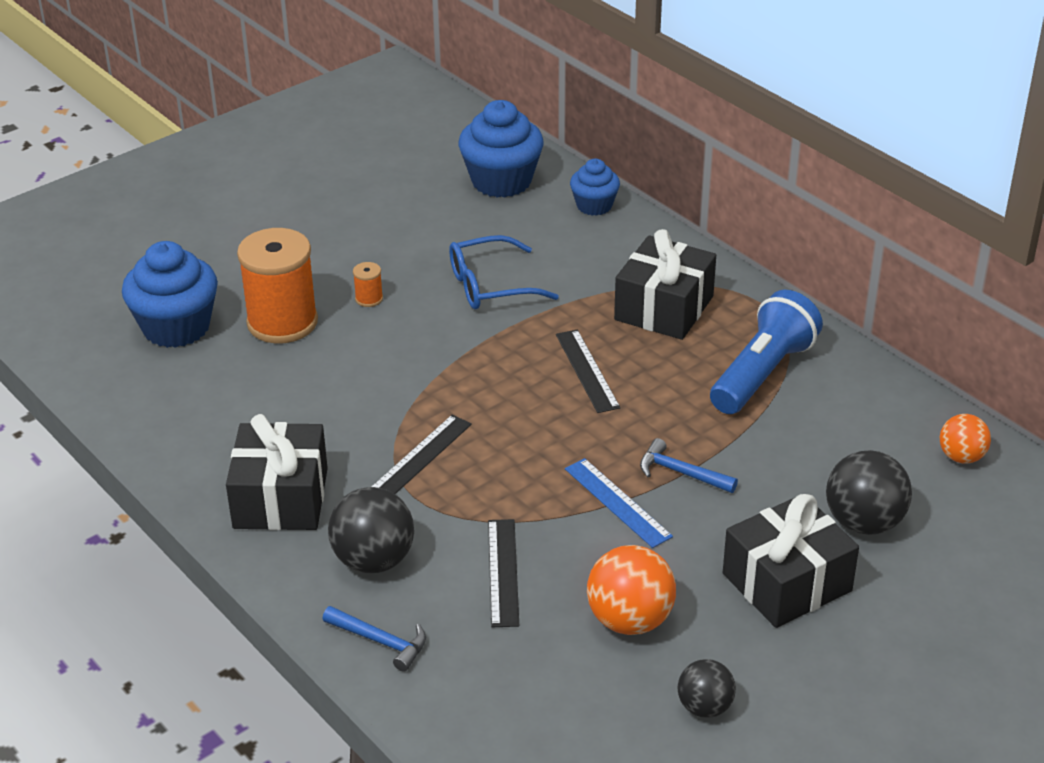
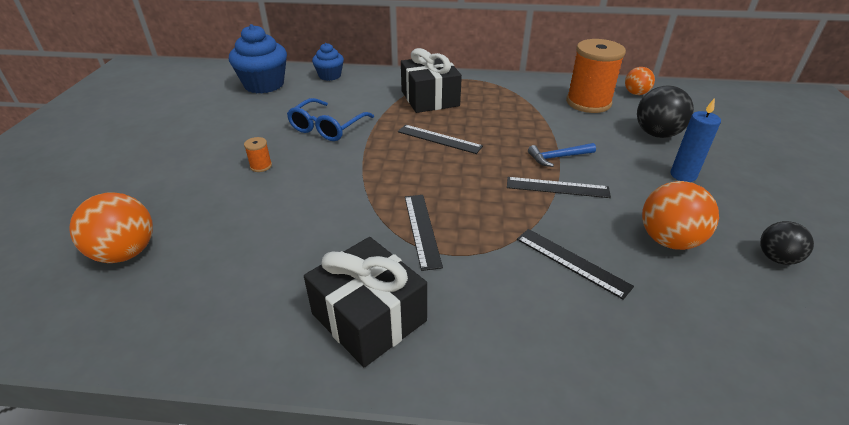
camera: 45 degrees left, 0 degrees up
(176, 327) = (126, 253): blue cupcake -> orange ball
(282, 322) = (215, 207): orange spool -> orange spool (588, 103)
(373, 560) = (493, 312): black ball -> none
(381, 641) = (587, 366): blue hammer -> none
(617, 502) = (557, 187): blue ruler -> black ruler
(762, 374) = (515, 102): blue flashlight -> none
(786, 582) = (683, 175): black gift -> blue candle

